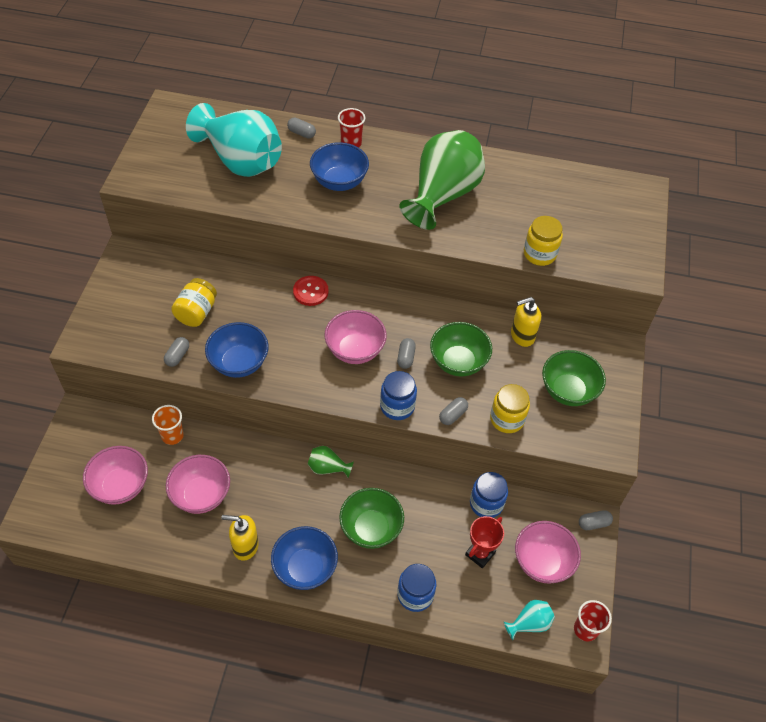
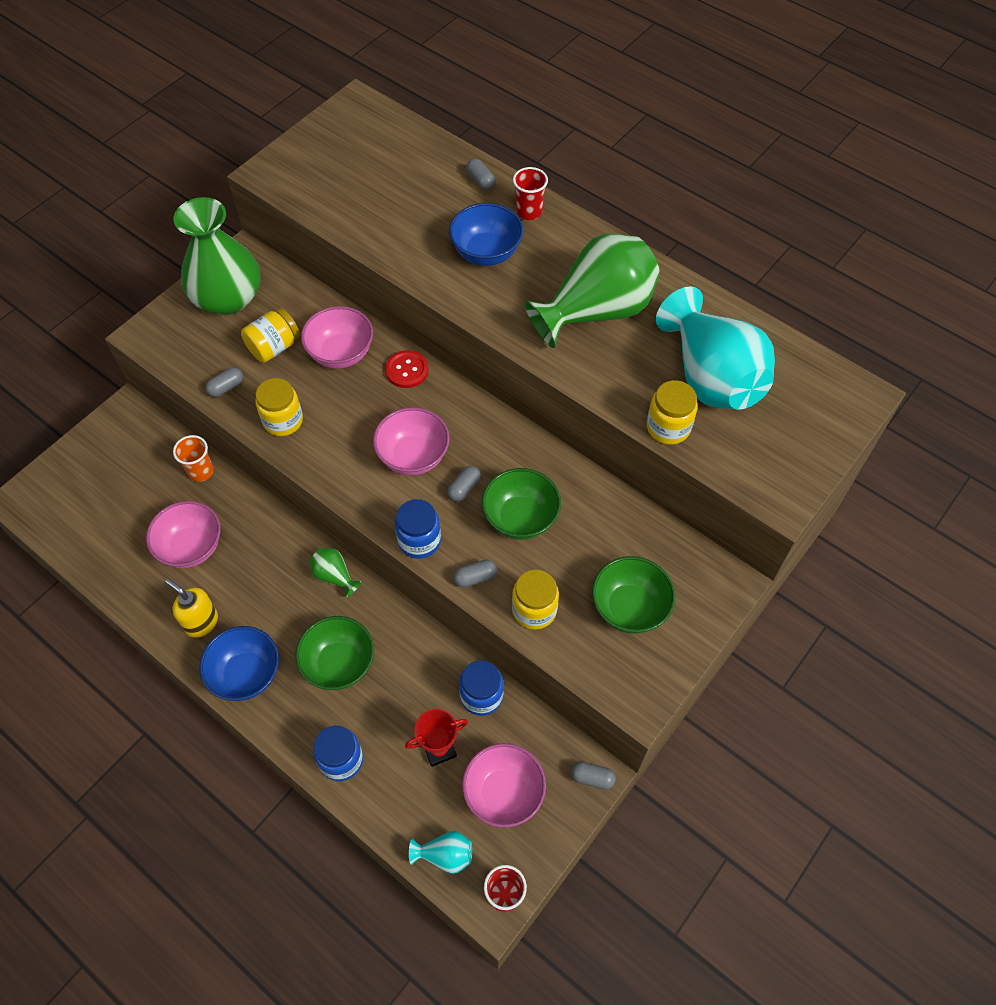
camera: 30 degrees right, 5 degrees up
(121, 486) = (121, 503): pink bowl -> pink bowl (341, 353)
(135, 290) = (228, 298): none -> green vase
(239, 363) = (283, 420): blue bowl -> yellow jar
(240, 161) = (393, 191): turquoise vase -> turquoise vase (710, 377)
(522, 336) = (615, 518): yellow soap dispenser -> none

